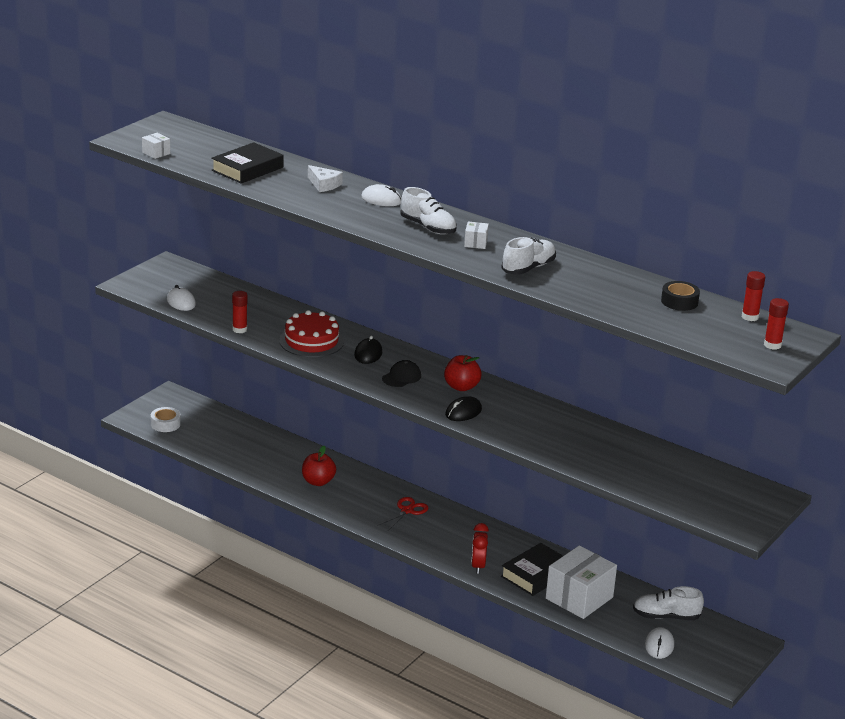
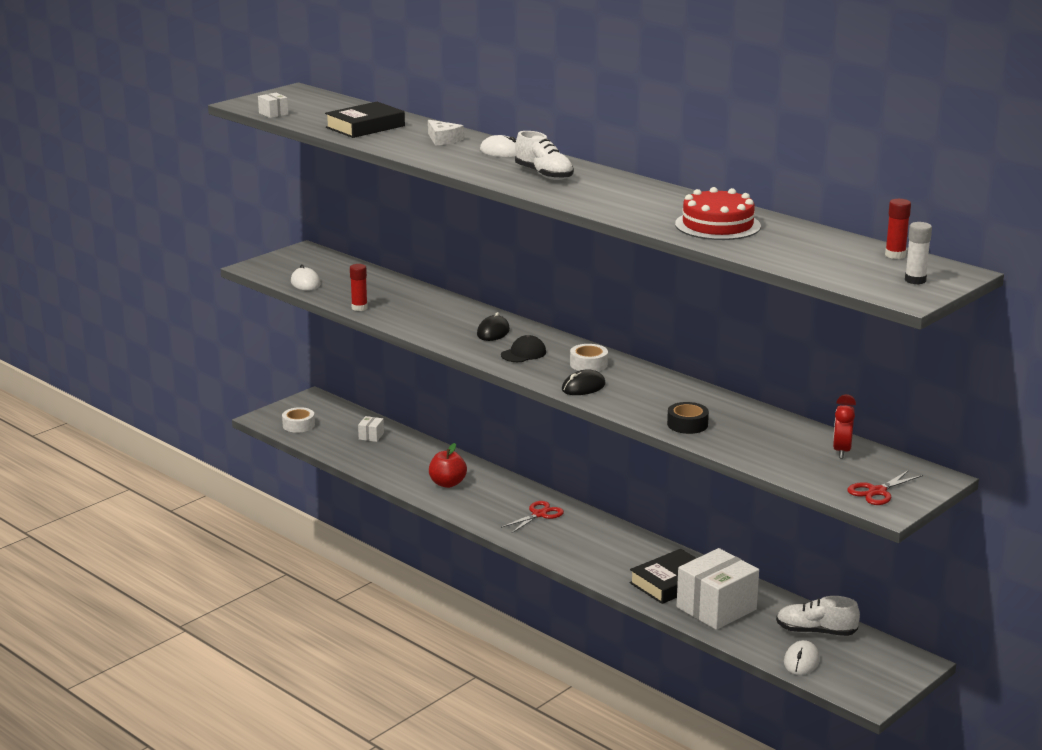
camera: 10 degrees right, 5 degrees down
(311, 341) = (434, 319): red cake -> red cake (717, 225)
(461, 387) = (588, 364): red apple -> white tape
(475, 243) = (593, 188): white box -> white box (371, 436)
(478, 566) = (606, 572): red clock -> red clock (841, 451)
(528, 268) = (645, 209): white shoe -> none
(679, 302) = (814, 240): black tape -> black tape (687, 424)
(733, 512) = (877, 492): none -> red scissors
(772, 345) = (915, 280): red glue stick -> white glue stick

